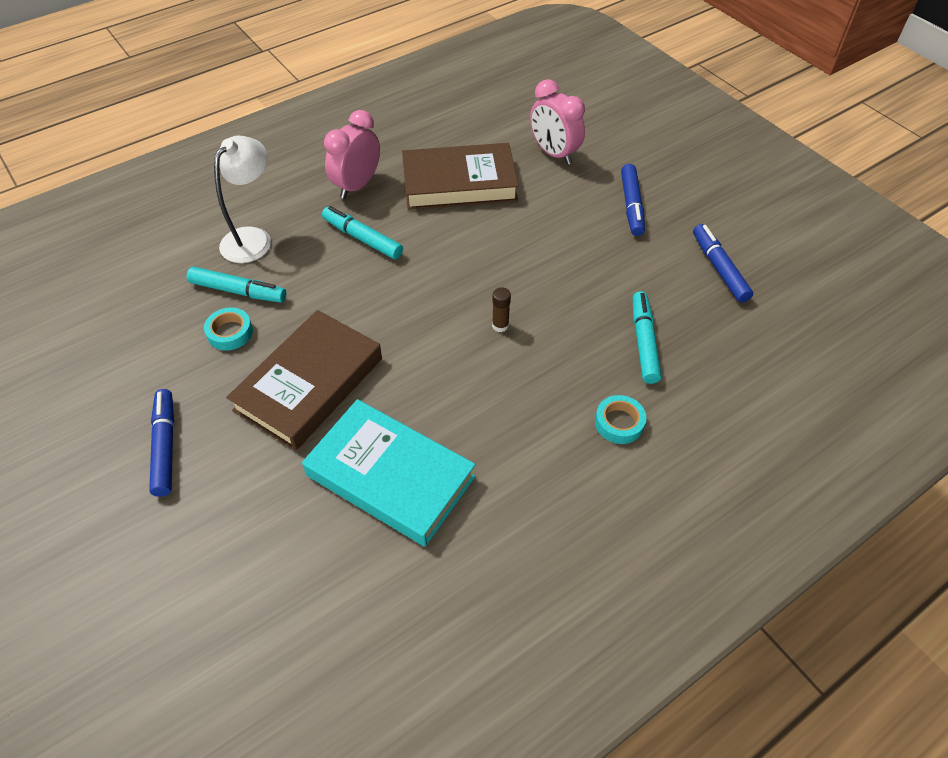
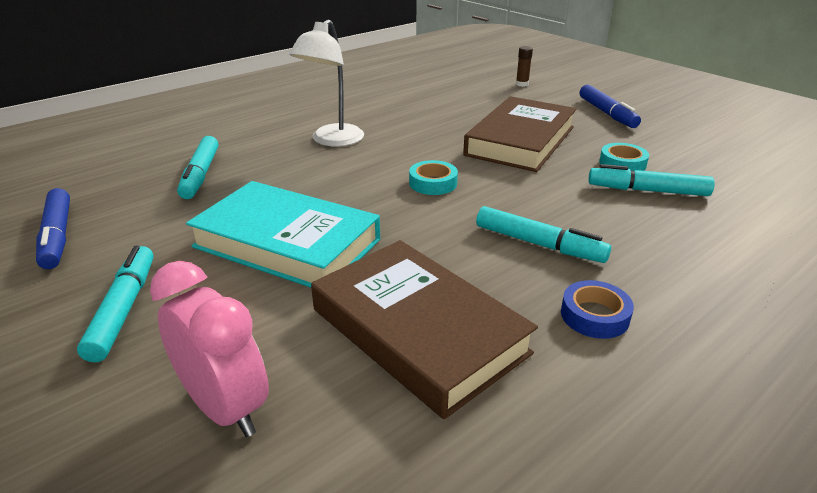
camera: 175 degrees right, 20 degrees down
(253, 238) = (686, 237): white lamp -> white lamp (332, 140)
(357, 186) = (594, 315): pink clock -> blue tape
(390, 476) = (432, 109): turquoise book -> turquoise book (287, 243)
(459, 183) = (418, 331): brown book -> brown book turned 60 degrees clockwise
(500, 325) = (349, 179): brown glue stick -> brown glue stick (522, 84)
(619, 423) = (250, 134): turquoise tape -> turquoise tape (433, 183)
(631, 205) = (123, 309): blue marker -> turquoise marker

